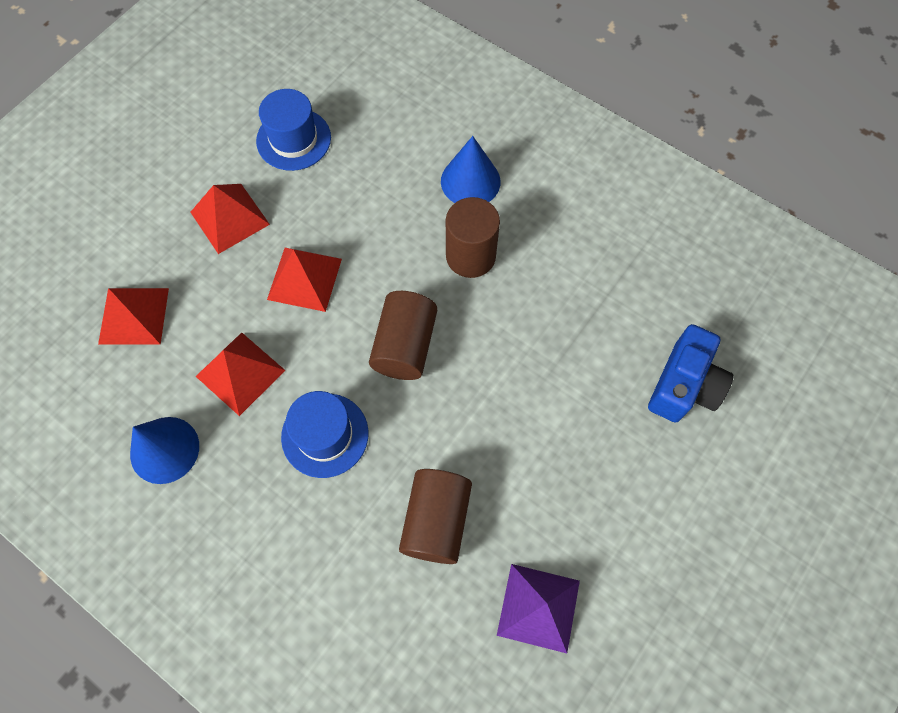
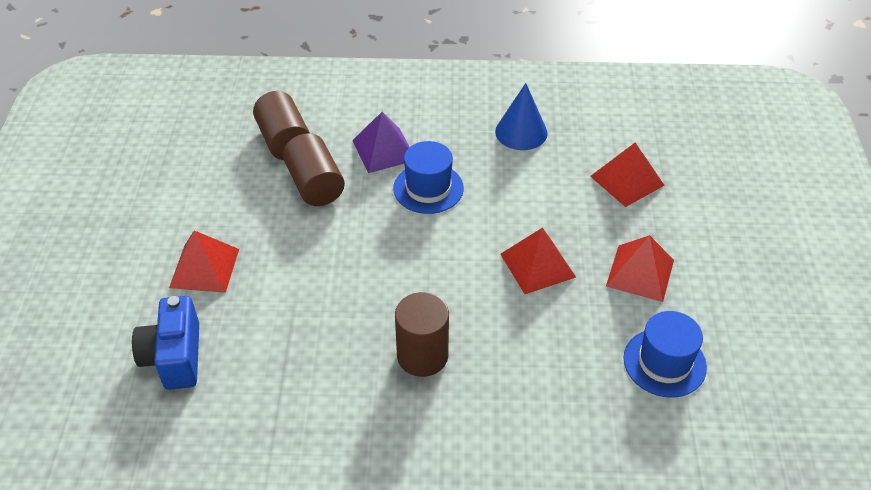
camera: 145 degrees right, 20 degrees down
(240, 373) = (519, 189): red pyramid -> red pyramid (204, 268)
(405, 345) = (420, 265): brown cylinder -> brown cylinder (284, 141)
(470, 181) = (476, 421): blue cone -> none
(538, 607) = (217, 179): purple pyramid -> purple pyramid (384, 150)

